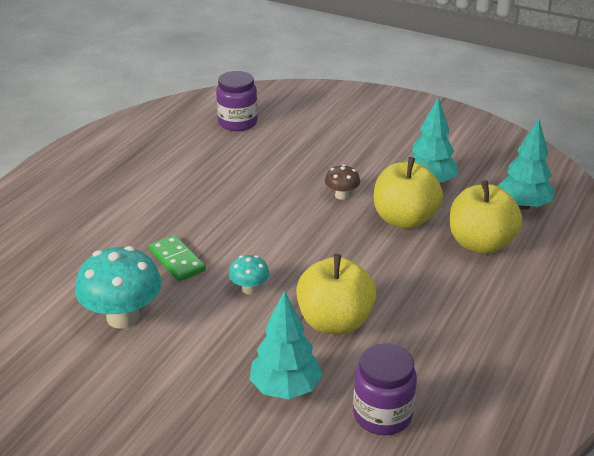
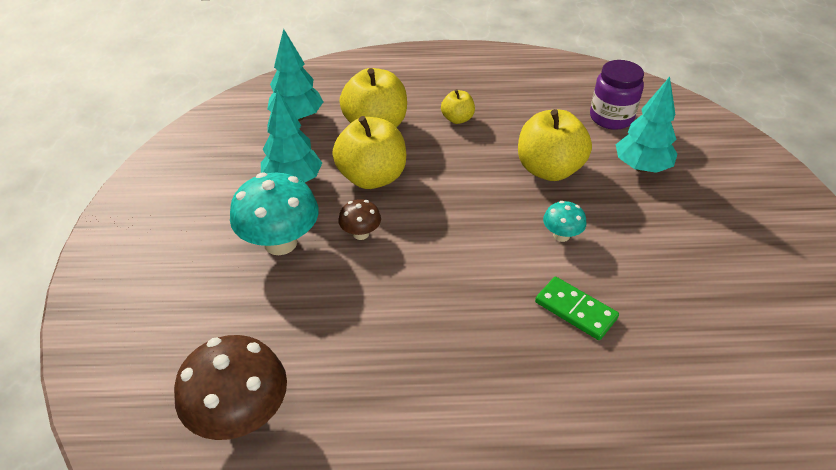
camera: 120 degrees left, 10 degrees up
(123, 317) = (685, 303): turquoise mushroom -> turquoise mushroom (280, 243)
(176, 260) = (575, 310): green domino -> green domino turned 75 degrees counterclockwise
(237, 122) = (241, 415): purple jar -> brown mushroom
(458, 297) = (457, 119): none -> yellow apple

